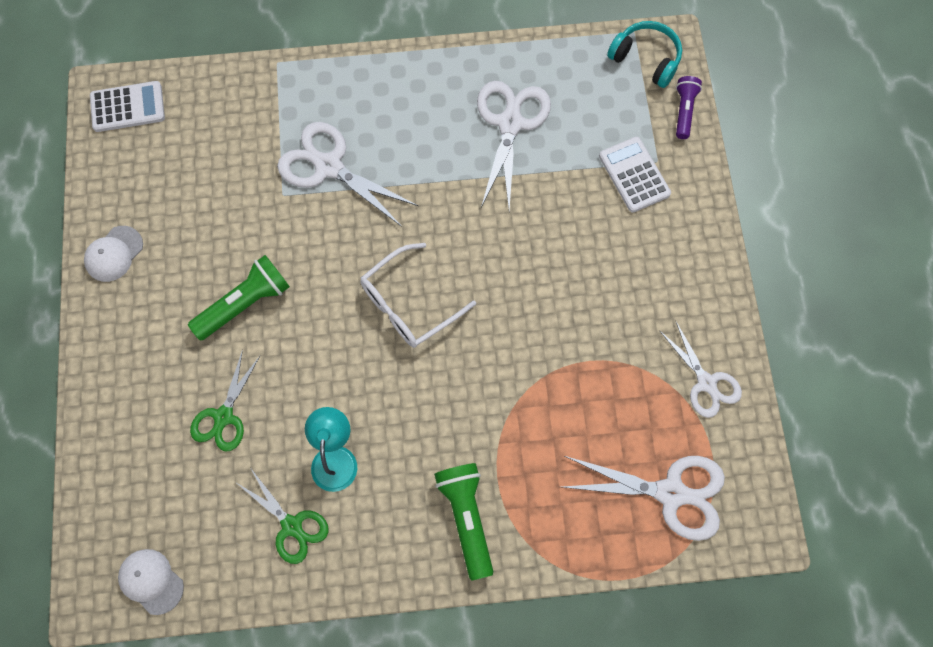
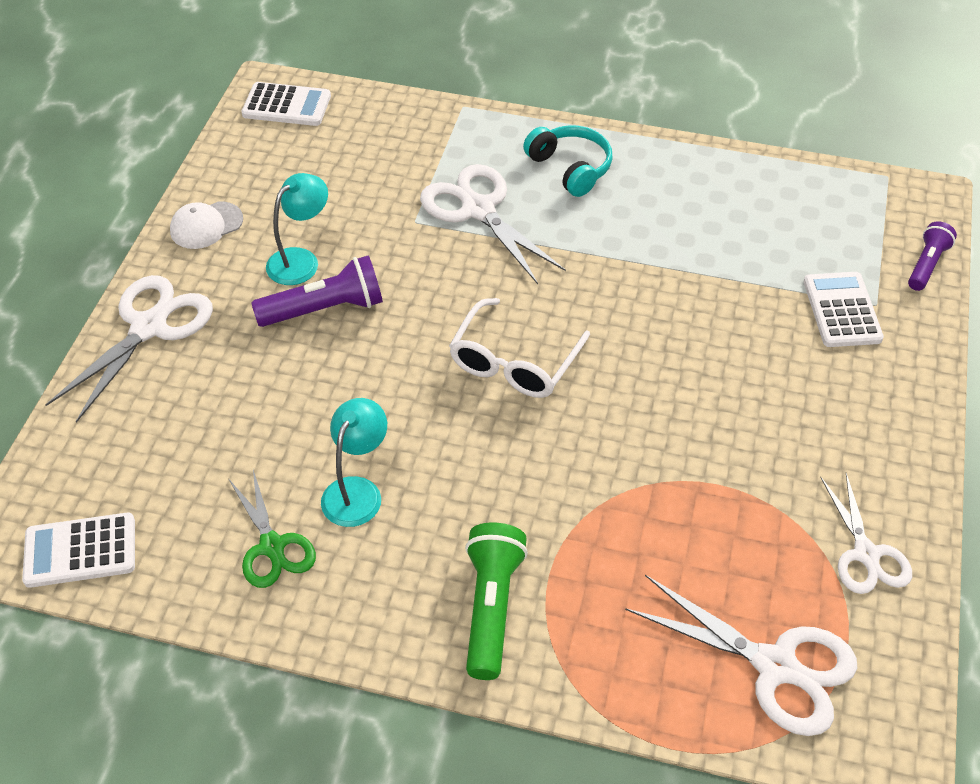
camera: 20 degrees right, 20 degrees down
(151, 581) = (80, 551): white cap -> white calculator
(206, 263) = (300, 260): none -> turquoise lamp
(224, 417) = (248, 410): green scissors -> none
(245, 304) = (325, 309): green flashlight -> purple flashlight
(409, 304) = (514, 362): white glasses -> white glasses turned 45 degrees counterclockwise
(510, 123) = (706, 223): white scissors -> white scissors (149, 327)
(646, 59) = (894, 204): turquoise headphones -> turquoise headphones (570, 168)

